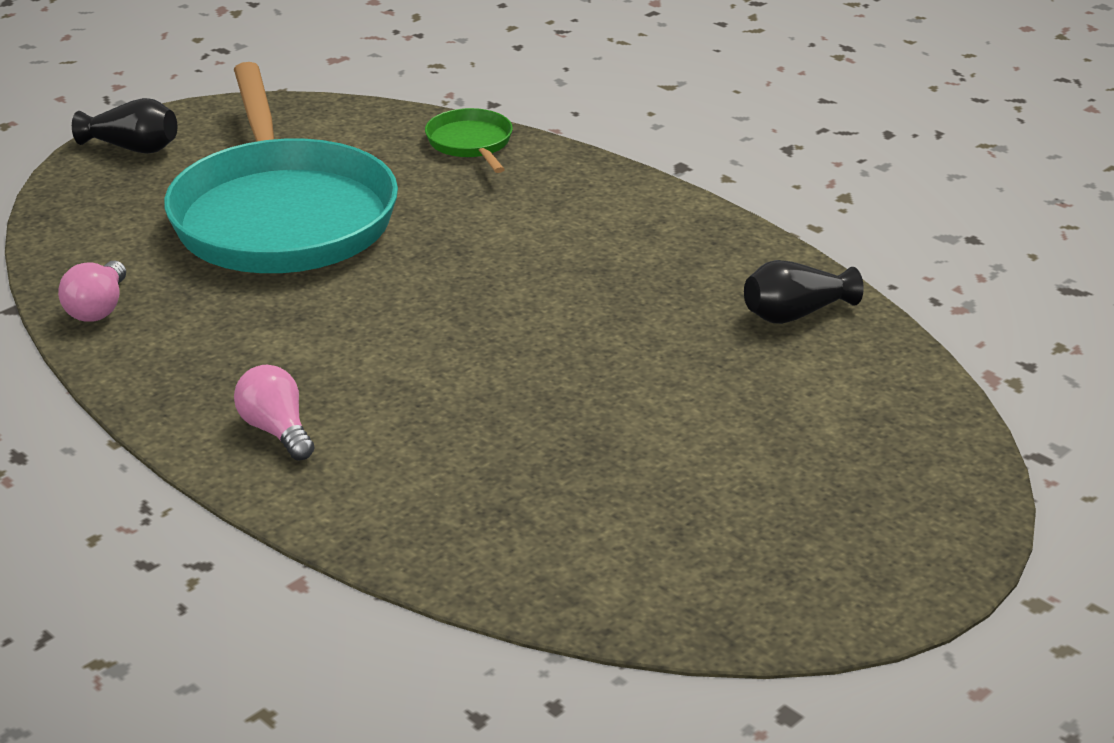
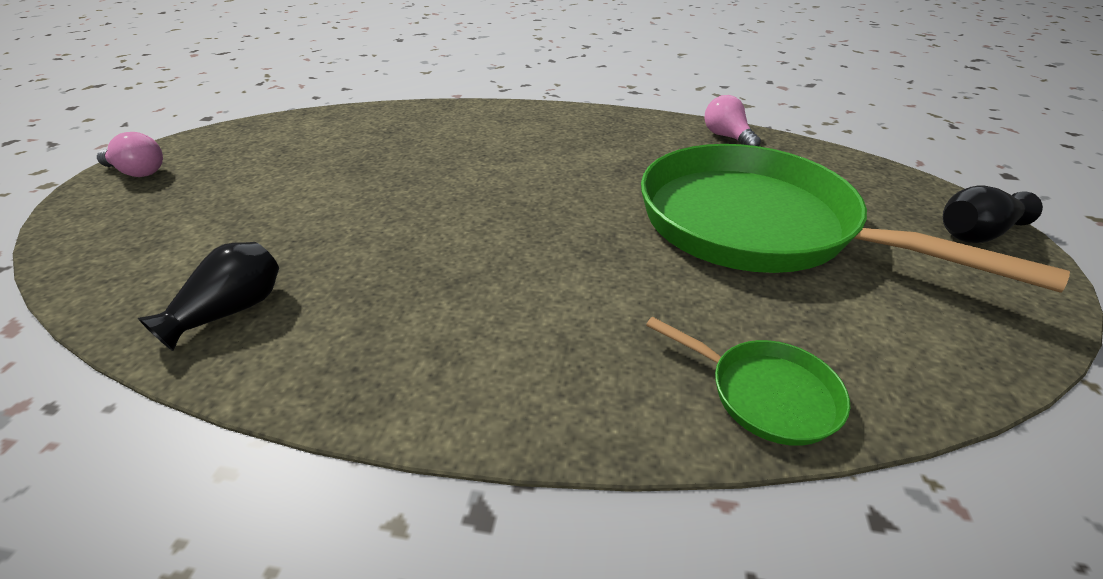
camera: 145 degrees right, 5 degrees up
(276, 430) = (540, 124): pink light bulb -> pink light bulb (138, 172)
(282, 216) = (757, 225): turquoise pan -> green pan

